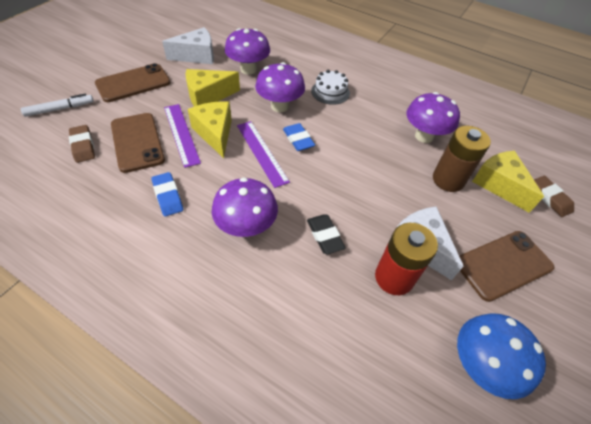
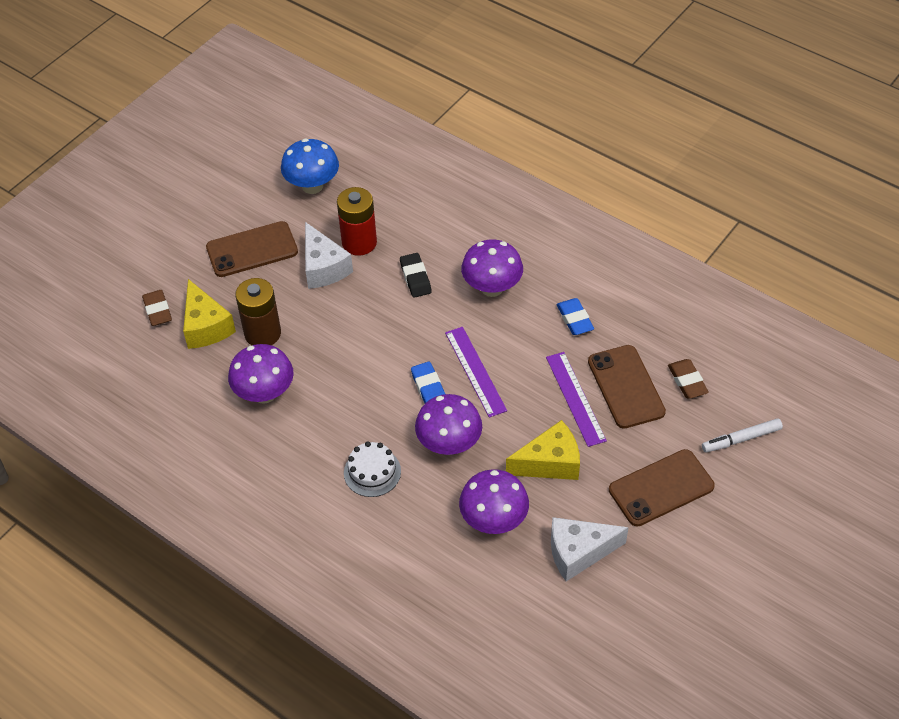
camera: 170 degrees left, 0 degrees up
(215, 133) = (533, 399): yellow cheese -> none

